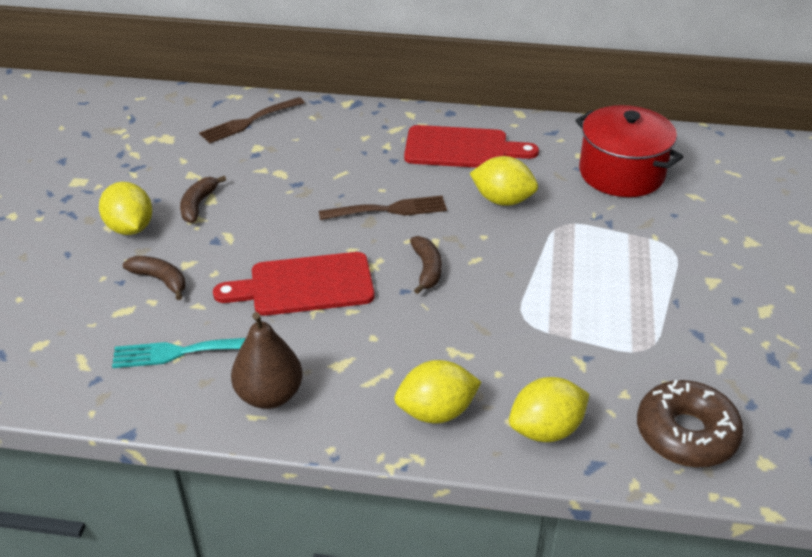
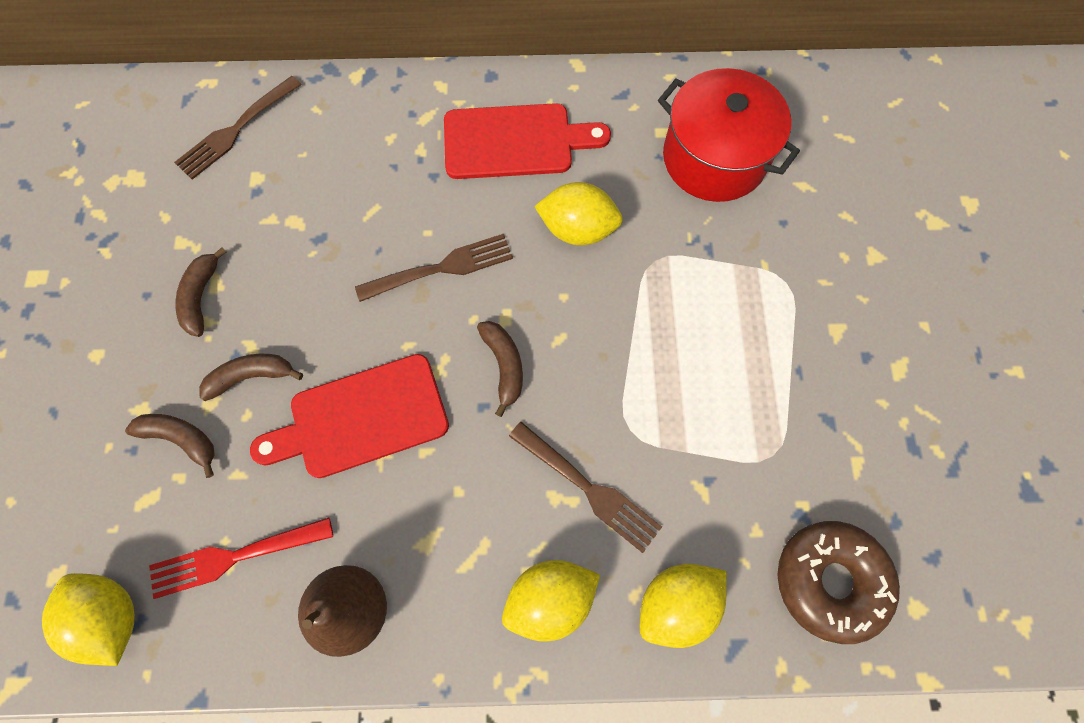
camera: 10 degrees left, 30 degrees up
(130, 228) = (123, 353): yellow lemon -> yellow lemon (112, 617)
(182, 352) = (234, 556): turquoise fork -> red fork
(224, 252) = (251, 377): none -> brown banana
(482, 349) = (588, 489): none -> brown fork

